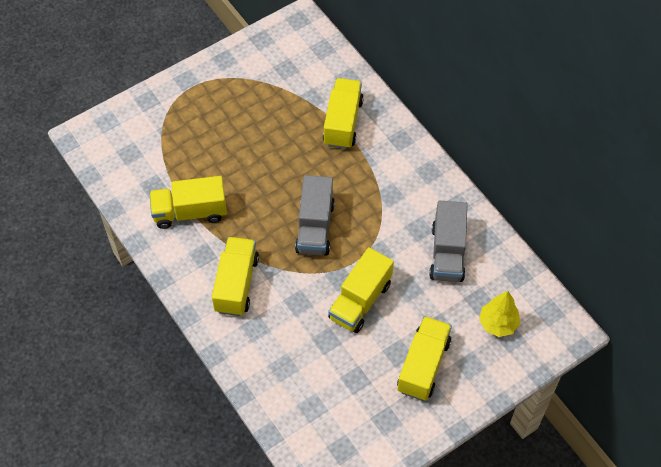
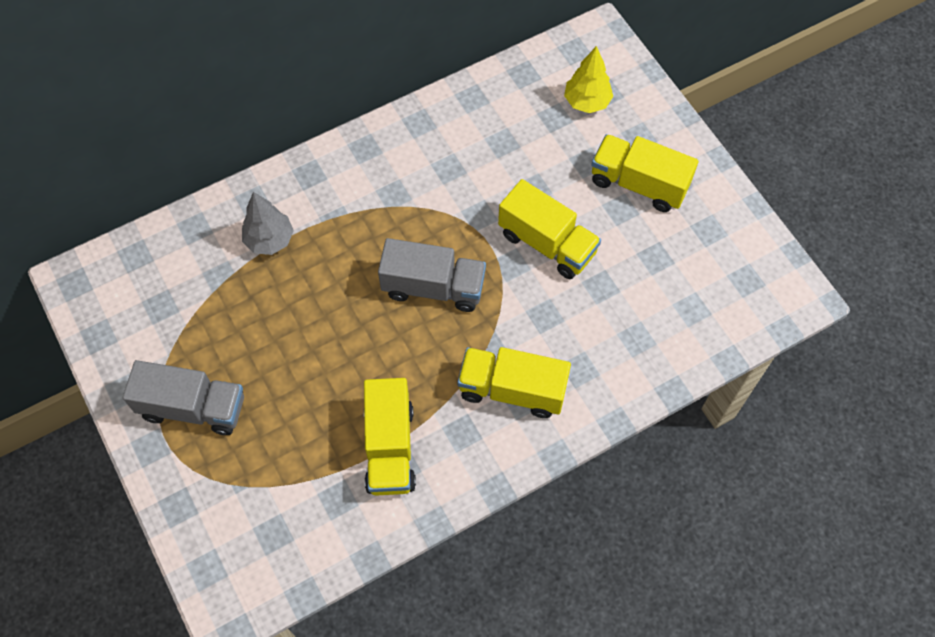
camera: 85 degrees left, 5 degrees up
(343, 122) = (269, 240): yellow truck -> grey tree
(447, 253) = (486, 141): grey truck -> grey truck (193, 407)

